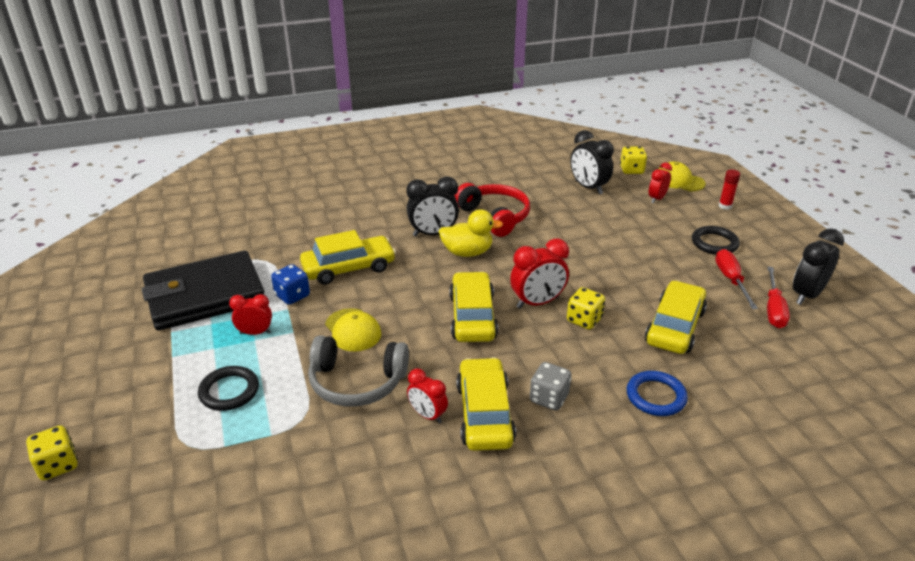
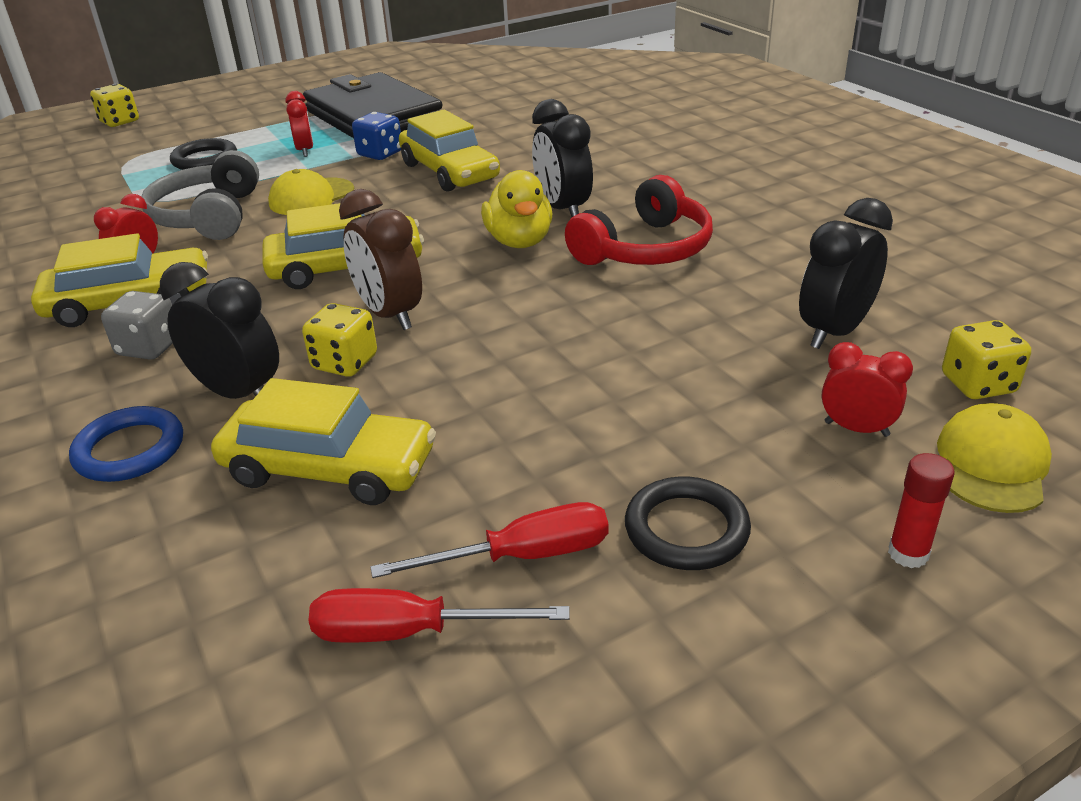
camera: 80 degrees right, 0 degrees up
(537, 303) = (389, 315): red clock -> brown clock
(806, 295) = (487, 712): black clock -> black clock (238, 394)

